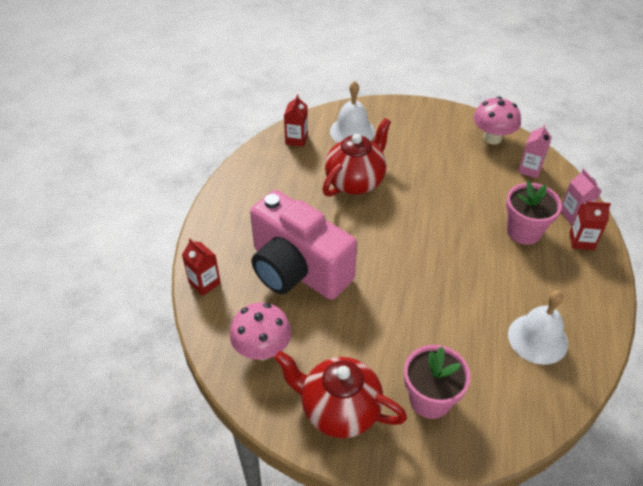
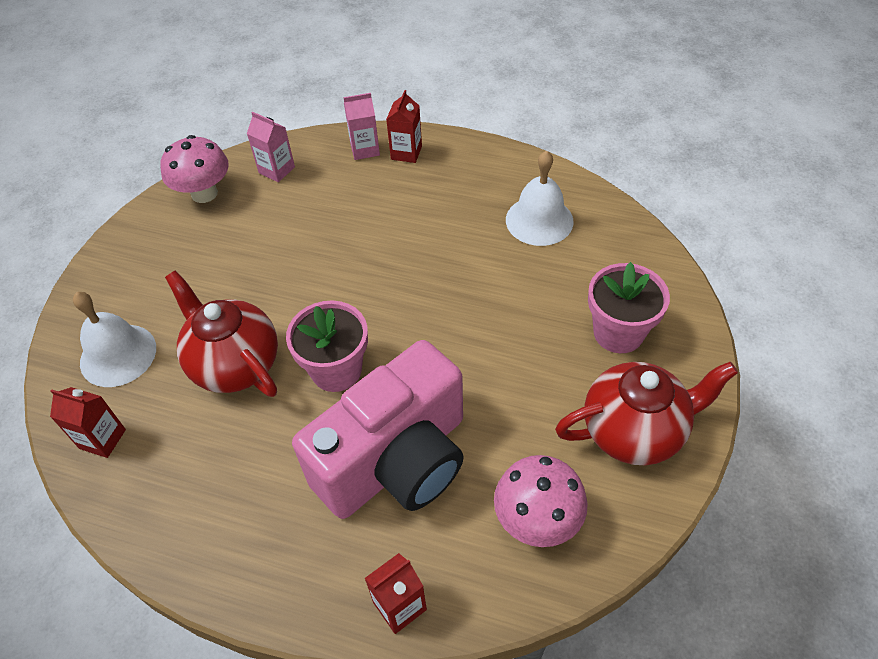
camera: 80 degrees left, 5 degrees up
(339, 410) = (634, 431): red teapot -> red teapot turned 135 degrees counterclockwise
(524, 231) = (380, 198): pink flower pot -> pink flower pot (336, 370)

